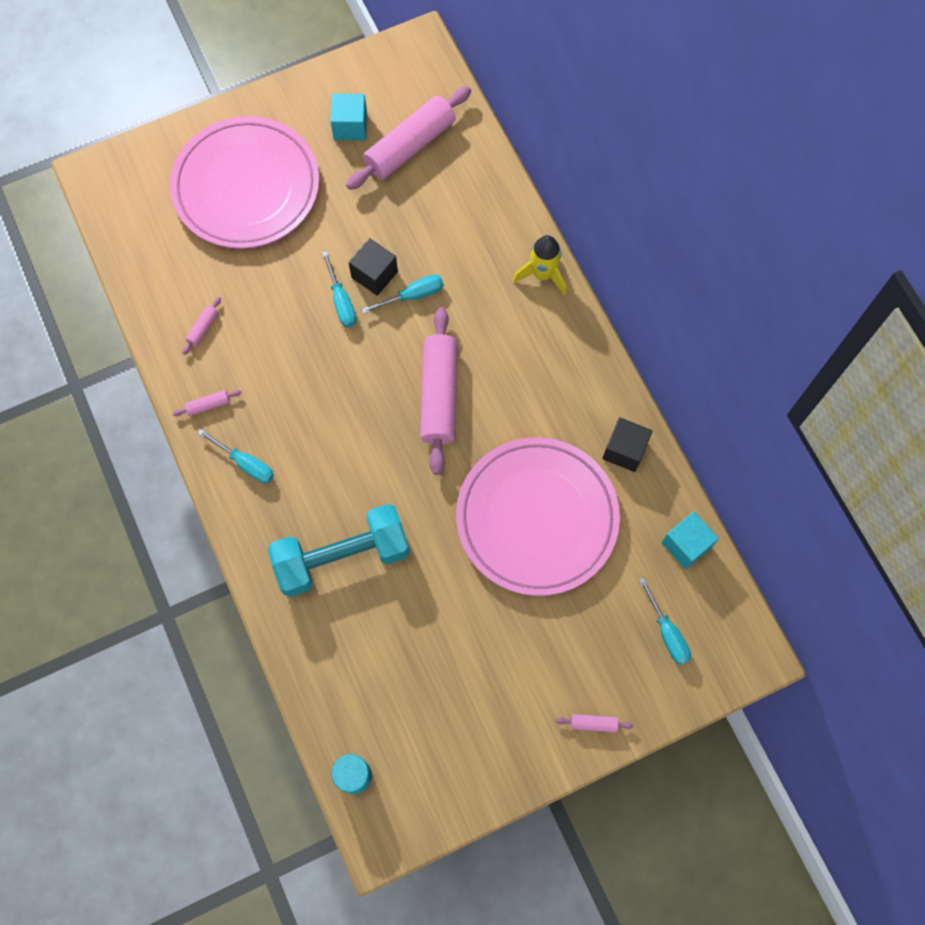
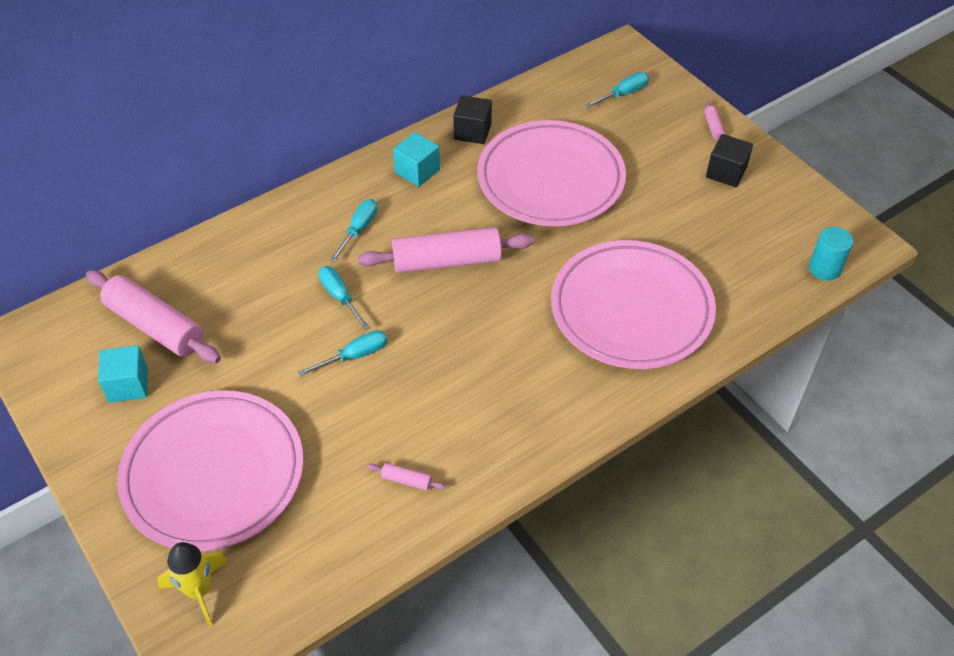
camera: 100 degrees left, 20 degrees down
(208, 405) = (500, 455): pink rolling pin -> none
(245, 463) = (558, 406): turquoise screwdriver -> turquoise screwdriver (359, 229)
(342, 557) = (631, 309): turquoise dumbbell -> pink plate
(374, 274) = (319, 332): black cube -> black cube (726, 172)
(542, 274) = (304, 202): yellow rocket -> yellow rocket (199, 590)
(686, 544) = (546, 89): turquoise cube -> turquoise cube (417, 171)

